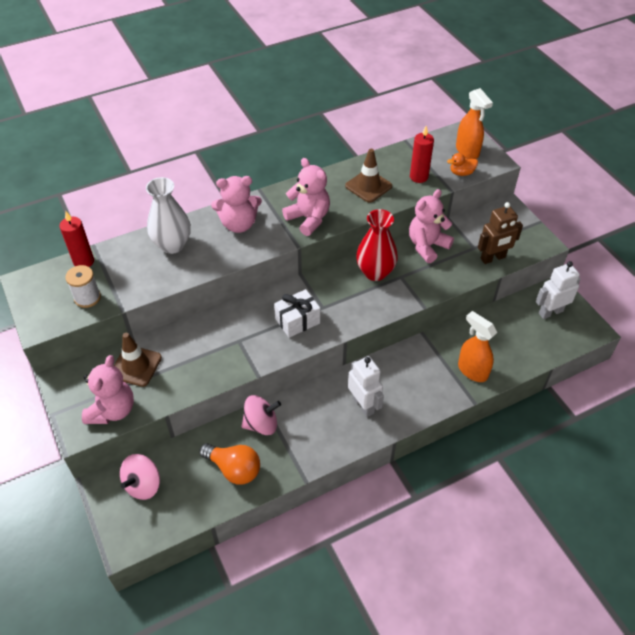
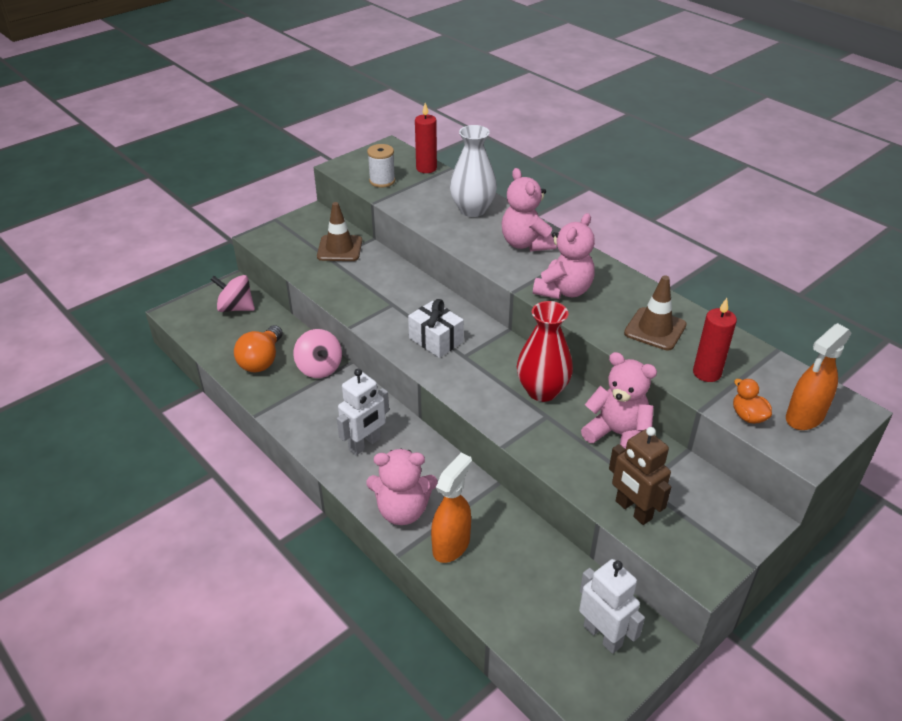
camera: 75 degrees right, 10 degrees down
(112, 410) = (286, 248): pink teddy bear -> pink teddy bear (402, 510)

